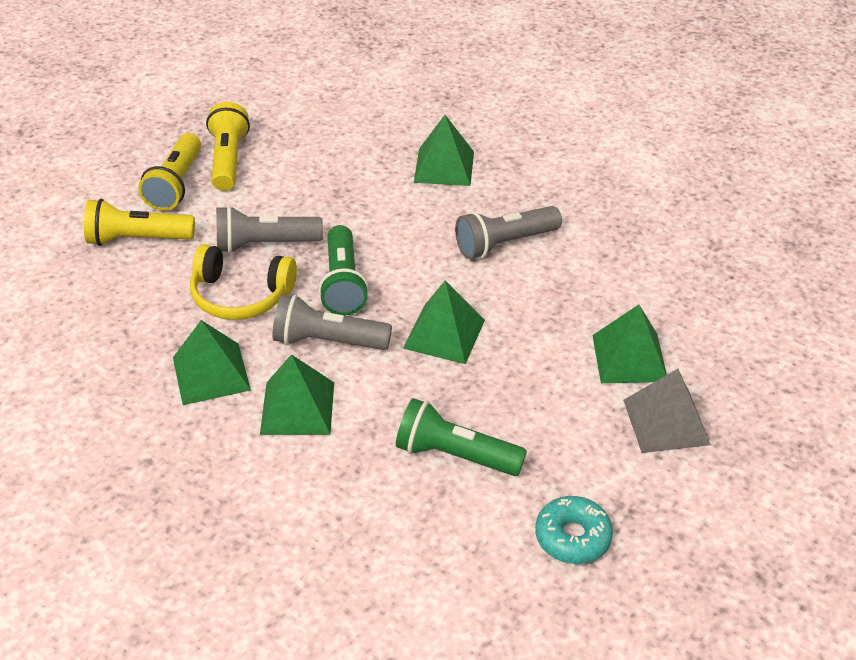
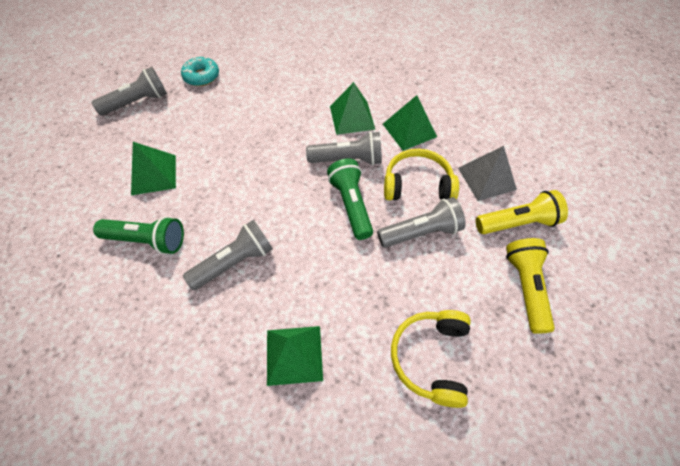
camera: 170 degrees right, 15 degrees up
(228, 160) = (498, 329): yellow flashlight -> none
(308, 150) = (431, 358): none -> yellow headphones
(444, 334) = (274, 175): green pyramid -> none
(455, 455) = (261, 104): green flashlight -> green flashlight (147, 240)
(666, 422) = (141, 137): grey pyramid -> grey pyramid (486, 178)
(691, 492) = (137, 102): none -> grey flashlight

